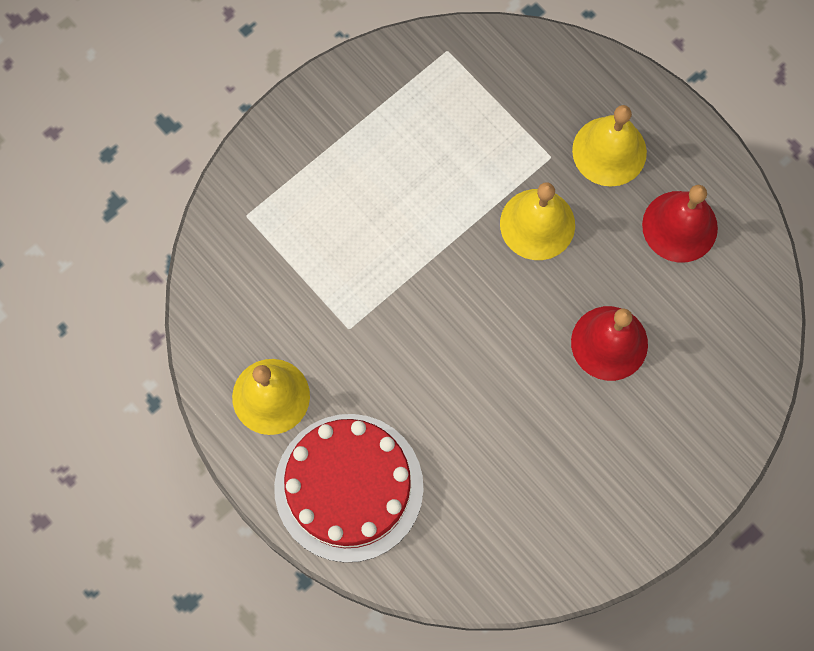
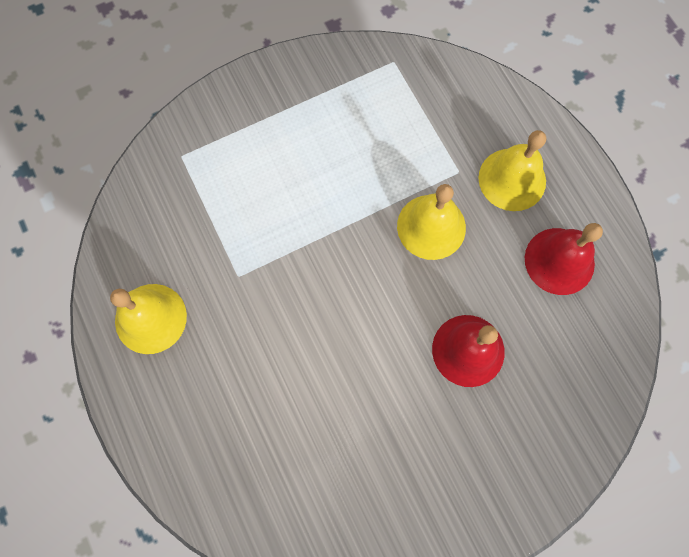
camera: 15 degrees right, 0 degrees up
(348, 487) = (193, 421): red cake -> none

